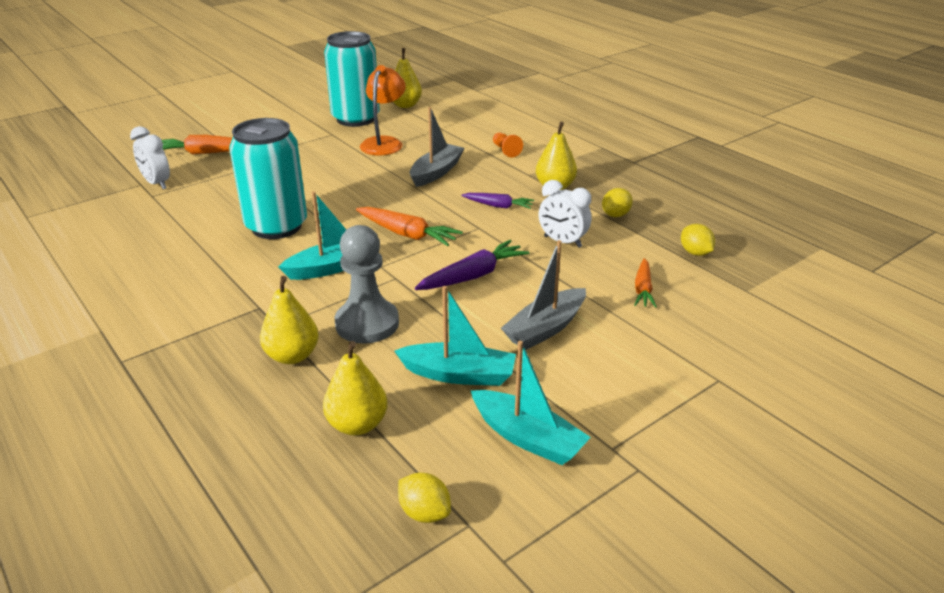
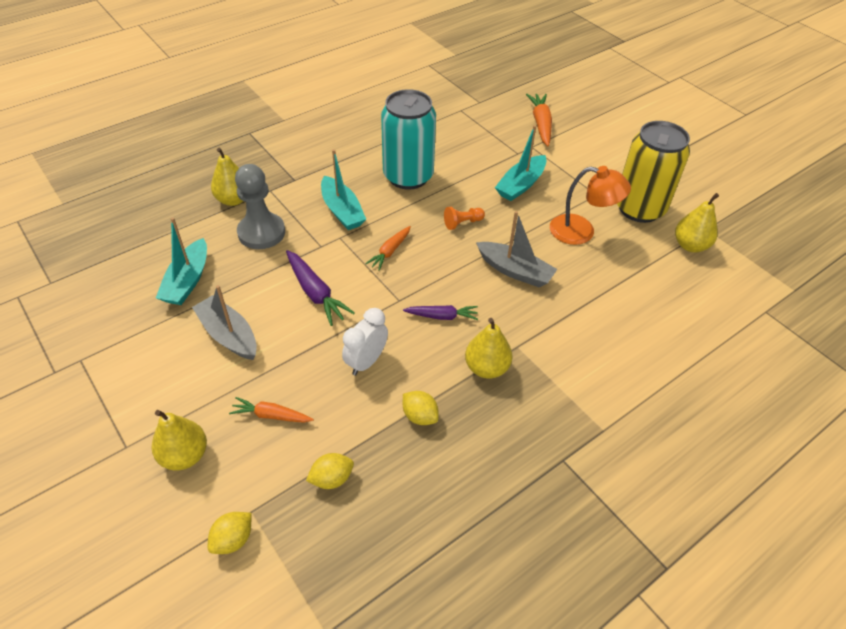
camera: 90 degrees right, 15 degrees up
(157, 183) = (481, 109): white clock -> none
(355, 119) = (639, 208): turquoise can -> yellow can
(357, 424) = (154, 233): yellow pear -> yellow pear (185, 455)
(407, 234) = (390, 251): orange carrot -> orange carrot, size x0.65
(424, 512) = (68, 263): yellow lemon -> yellow lemon (233, 539)
(498, 206) = (442, 316): purple carrot -> purple carrot turned 105 degrees counterclockwise
(506, 151) = (576, 330): orange pawn -> orange pawn (462, 223)
(527, 437) = (109, 314): turquoise boat -> turquoise boat (521, 185)

